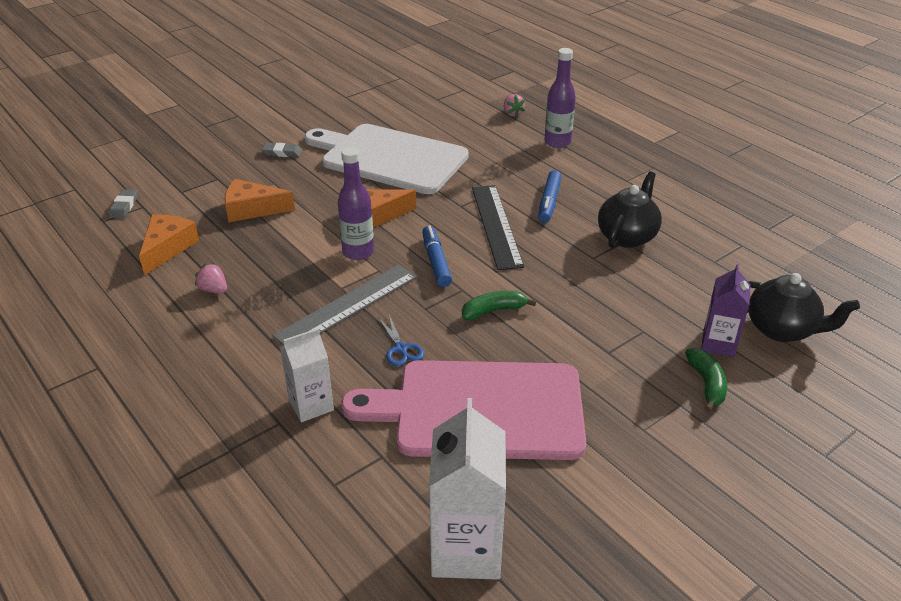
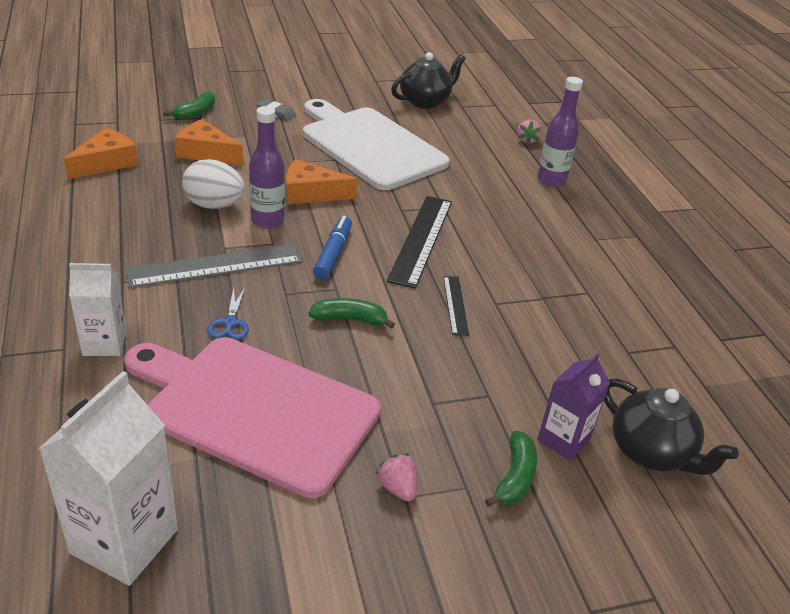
camera: 20 degrees right, 0 degrees up
(124, 206) = (102, 117): grey eraser -> none
(209, 175) = (195, 113): none -> green banana
(214, 290) = (112, 211): pink strawberry -> pink strawberry (397, 488)
(301, 254) = (214, 205): none -> white egg
(549, 202) = (494, 234): blue marker -> none
(564, 270) = (455, 305): none -> black ruler
(627, 236) = (550, 294): black teapot -> black teapot (425, 101)

